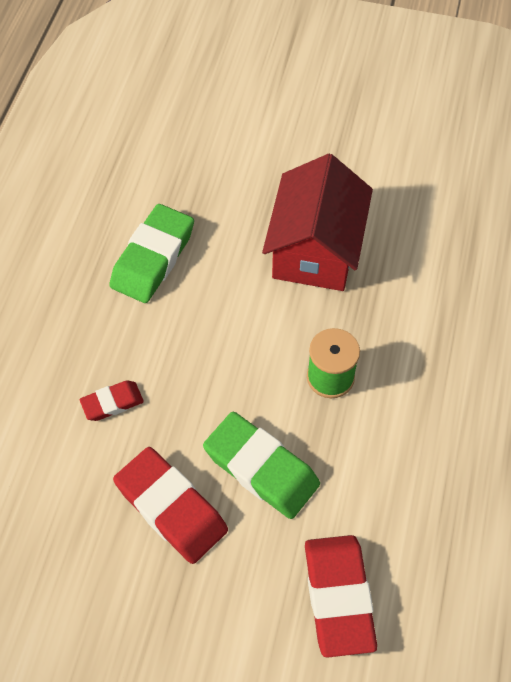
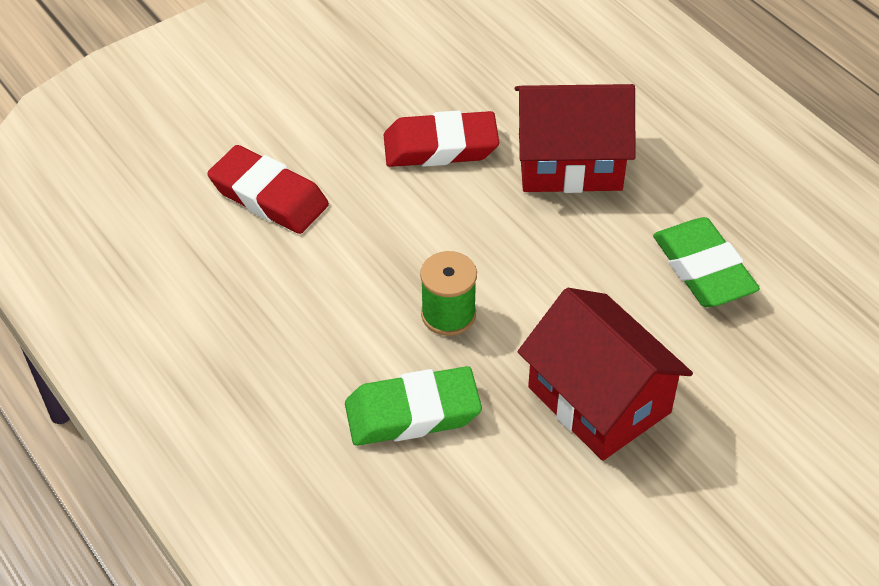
camera: 130 degrees right, 10 degrees down
(112, 403) = (569, 162): red eraser -> red house
(261, 468) = (415, 216): green eraser -> green eraser (412, 413)

